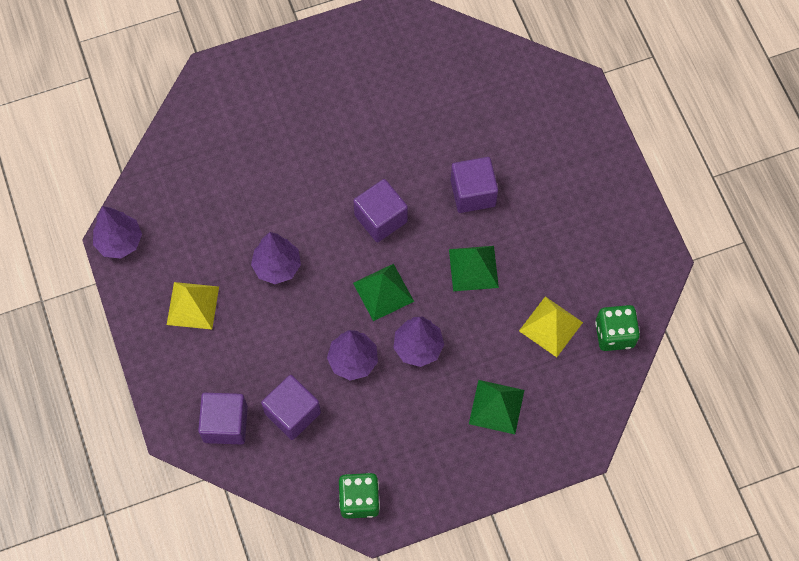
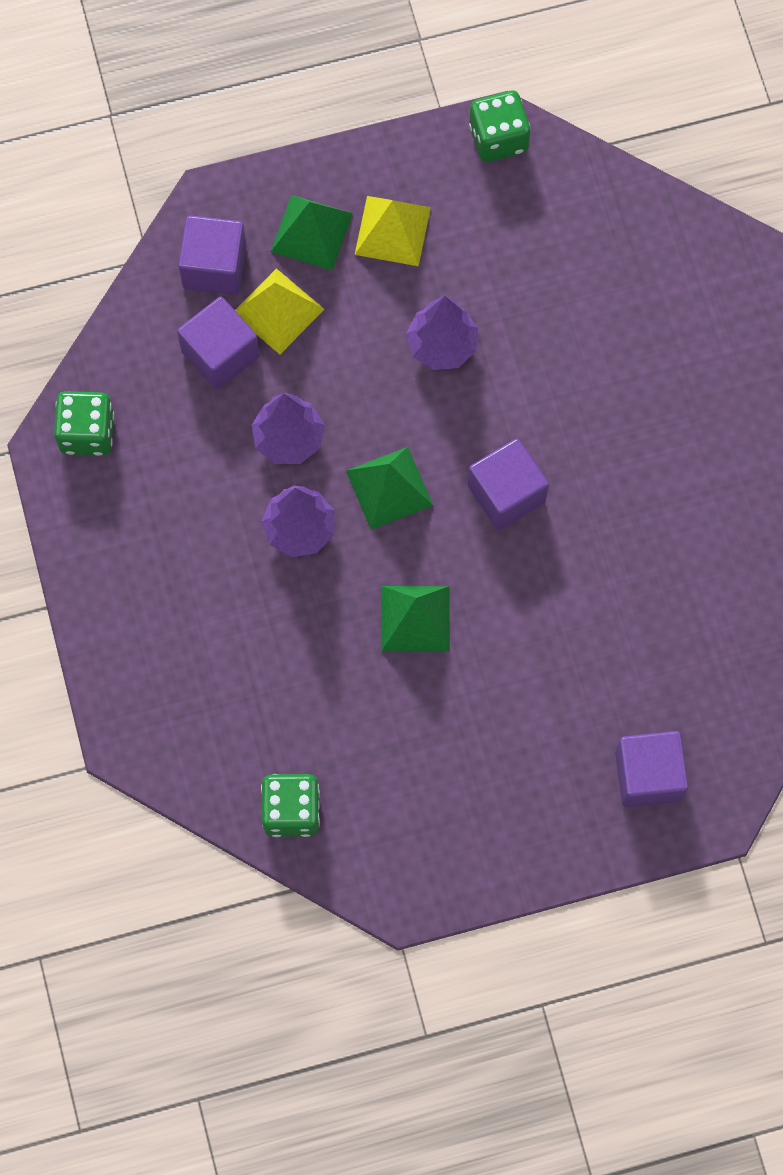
camera: 95 degrees right, 5 degrees up
(120, 242) = (498, 138): purple tree -> green dice
(473, 193) = (538, 630): purple cube -> purple cube (648, 775)
(496, 406) = (199, 628): green pyramid -> green pyramid (311, 232)
(551, 326) = (312, 719): yellow pyramid -> yellow pyramid (278, 311)

